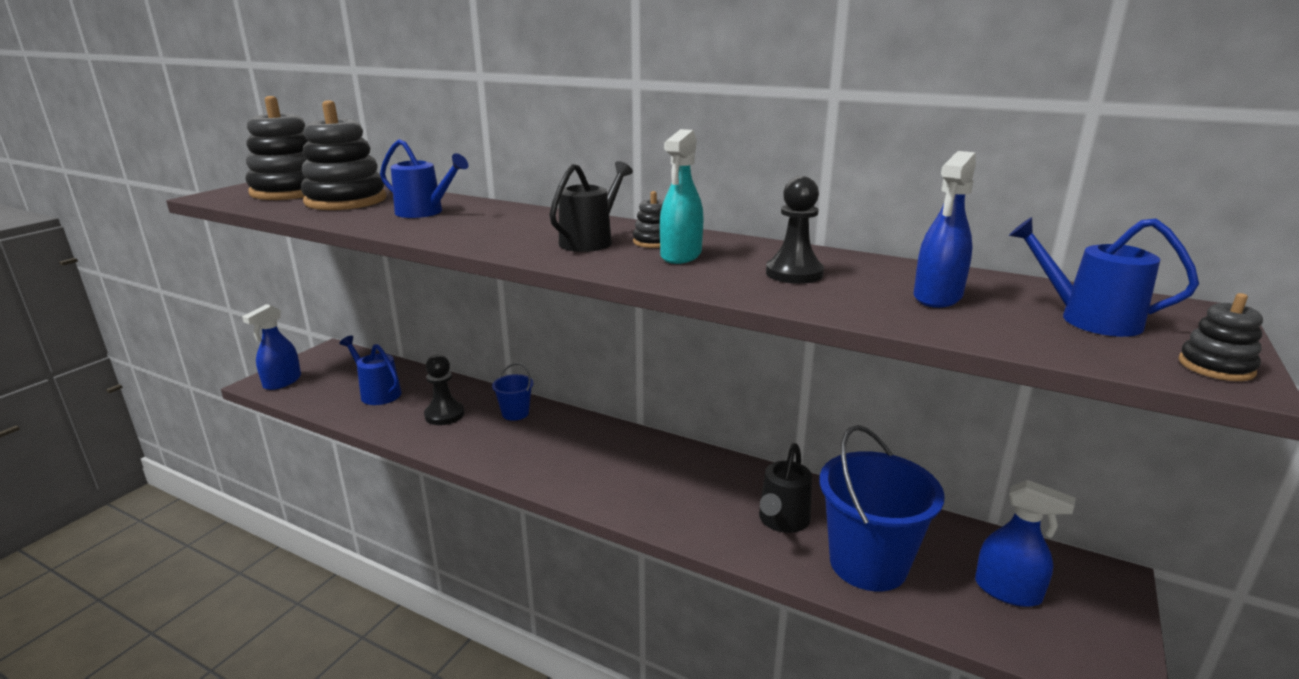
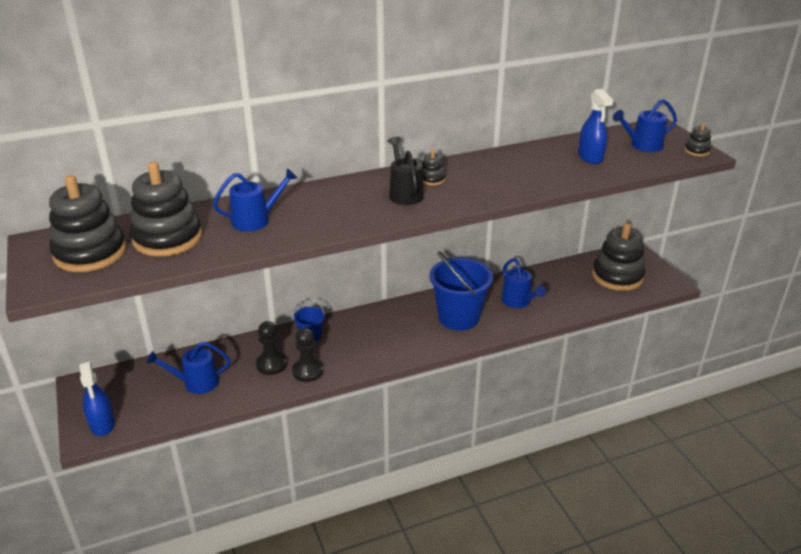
camera: 50 degrees left, 10 degrees up
(681, 255) = (464, 182): turquoise spray bottle -> none
(782, 521) = (518, 302): black watering can -> blue watering can
(794, 273) = (526, 169): black pawn -> black pawn (308, 371)
(868, 563) = (569, 297): blue bucket -> blue bucket (458, 317)
(1008, 591) = (617, 276): blue spray bottle -> black stacking toy

